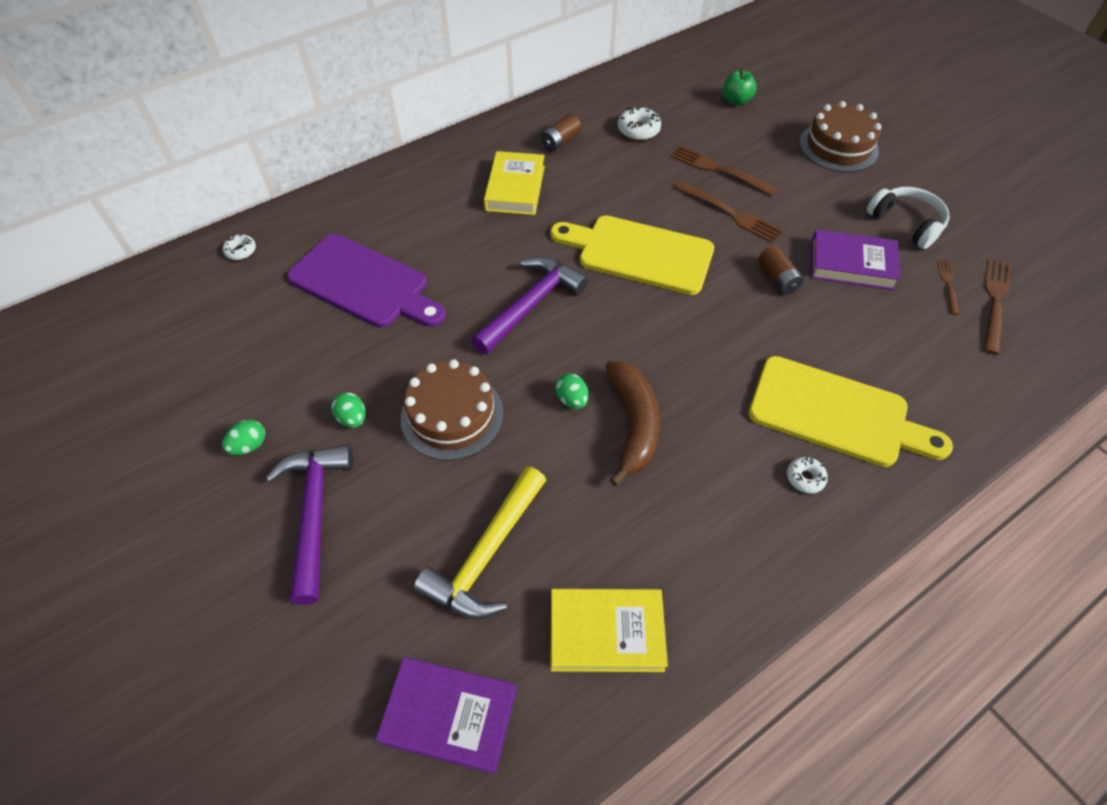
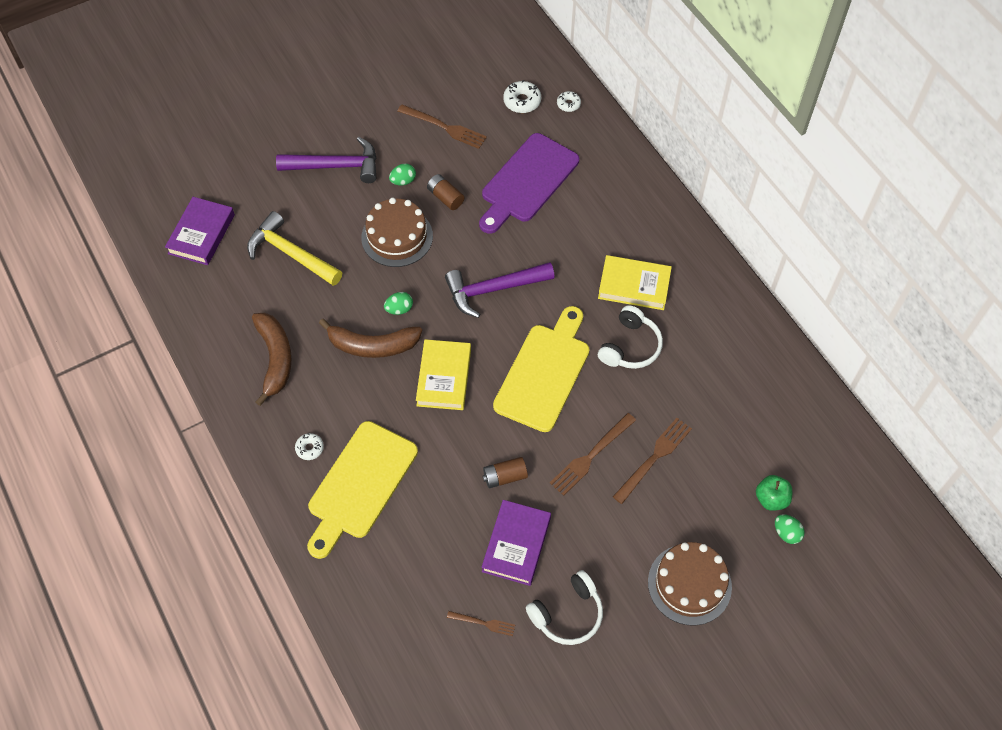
camera: 95 degrees right, 5 degrees up
(249, 445) = (390, 129): green egg -> green egg (786, 533)
(531, 305) = (493, 289): purple hammer -> purple hammer turned 120 degrees clockwise
(560, 142) = (700, 326): brown battery -> brown battery (445, 197)
(593, 189) = (630, 346): none -> white headphones
(606, 632) = (229, 312): yellow book -> yellow book (444, 377)
(638, 130) = (718, 396): white donut -> white donut (522, 101)
(677, 546) = (275, 359): none -> brown banana
(994, 302) = (458, 658): brown fork -> brown fork (445, 127)

